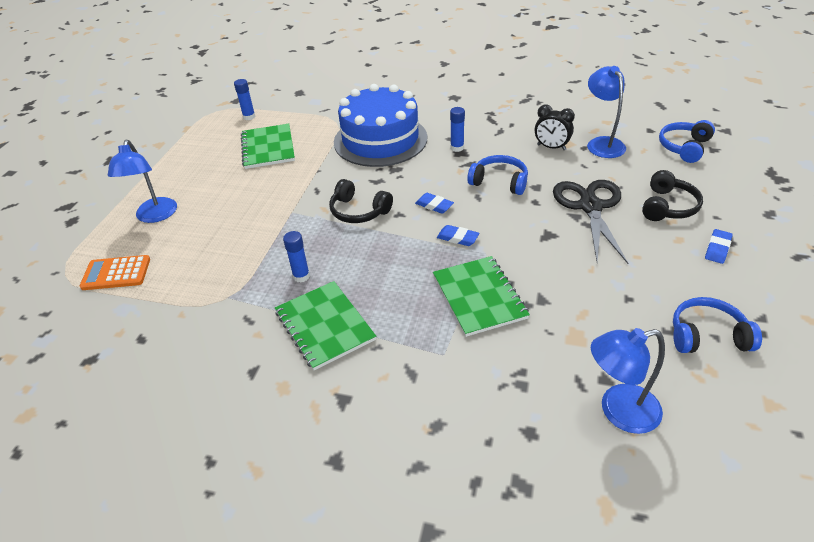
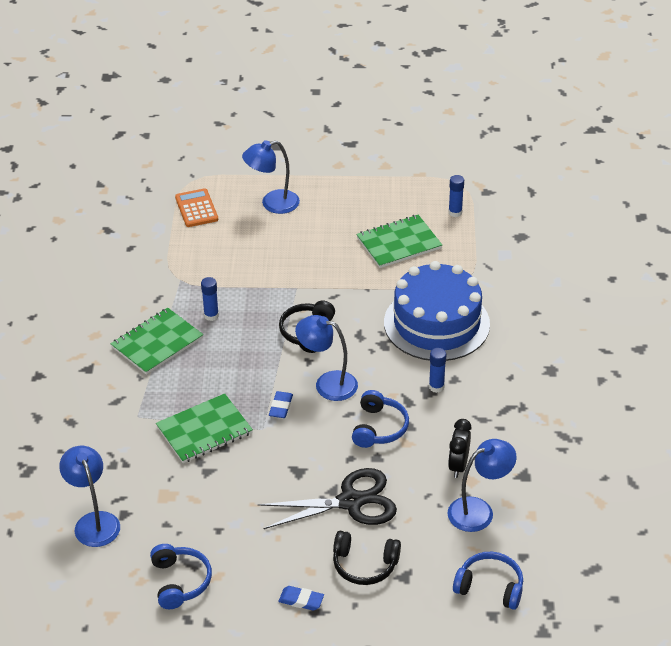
camera: 75 degrees right, 0 degrees up
(434, 205) = (327, 383): blue eraser -> blue lamp

